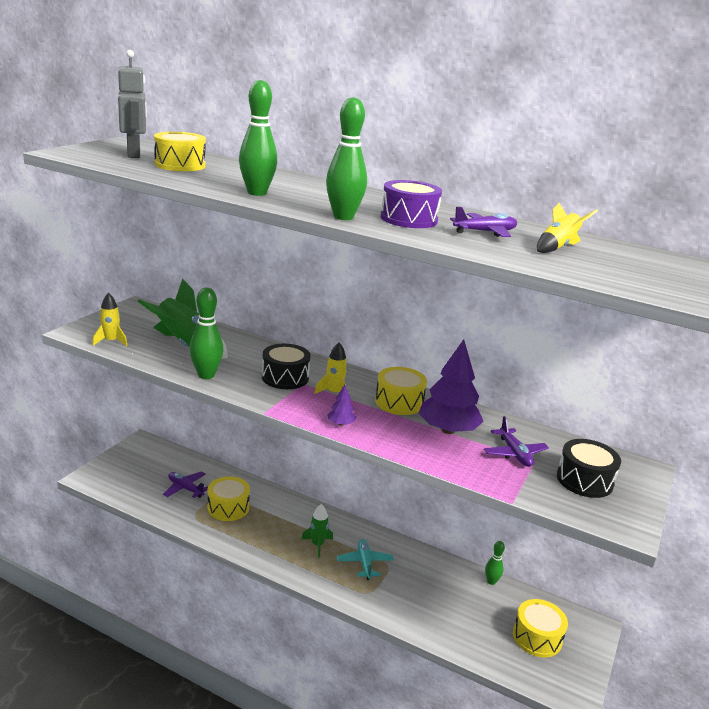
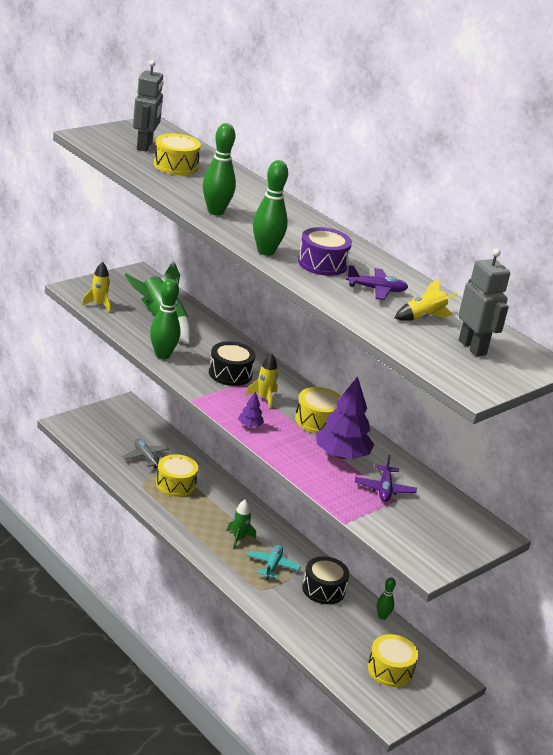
camera: 20 degrees right, 5 degrees up
(185, 488) = (145, 457): purple plane -> grey plane
(584, 480) = (427, 526): black drum -> black drum (323, 589)
(636, 264) = (472, 347): none -> grey robot

